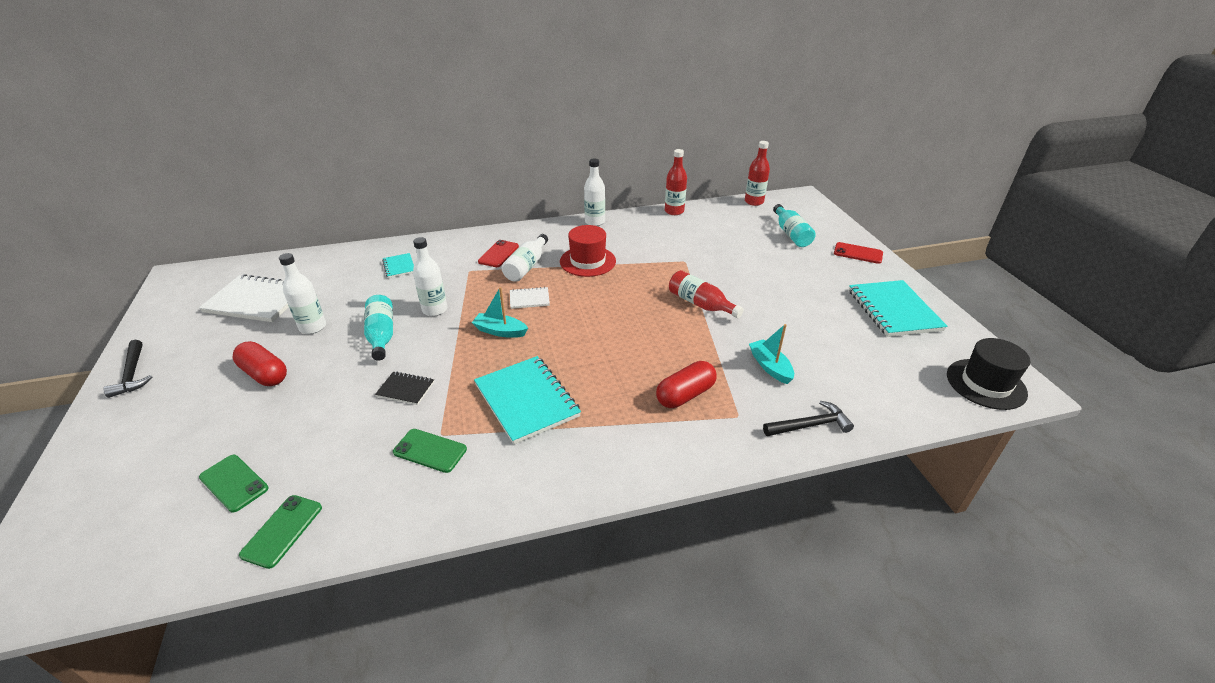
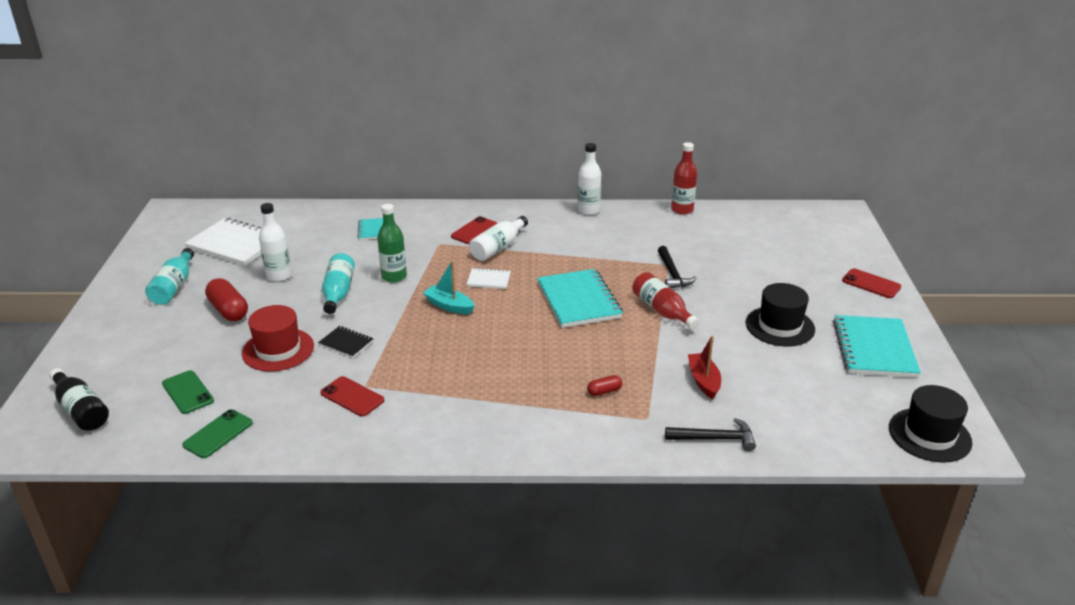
camera: 15 degrees right, 5 degrees down
(96, 534) = (81, 410): none -> black bottle
(132, 374) = (121, 293): black hammer -> black hammer (672, 274)
(430, 451) = (352, 397): green phone -> red phone
(435, 310) = (394, 276): white bottle -> green bottle
(527, 400) = (451, 371): turquoise notebook -> turquoise notebook (578, 300)
(587, 261) = (563, 251): red hat -> red hat (278, 350)
(685, 395) = (604, 391): red capsule -> red capsule, size x0.52
(754, 202) = (781, 210): red bottle -> none
(770, 367) = (703, 381): turquoise boat -> red boat
(791, 234) = (804, 252): turquoise bottle -> turquoise bottle (174, 286)
(807, 302) = (780, 326): none -> black hat

